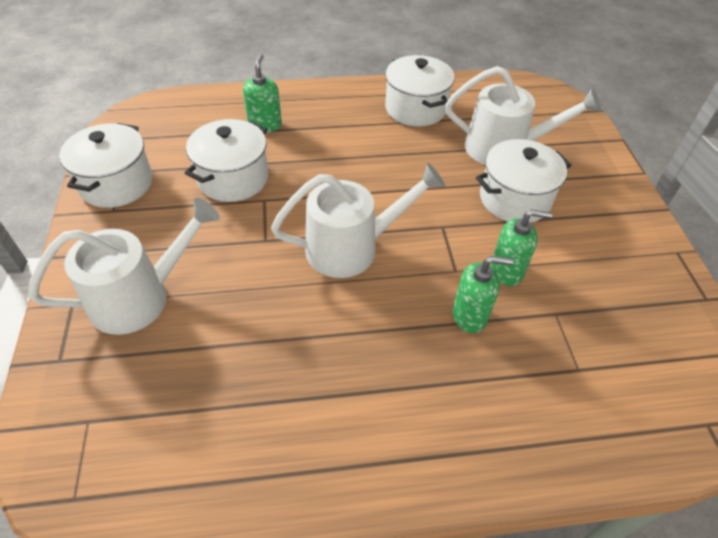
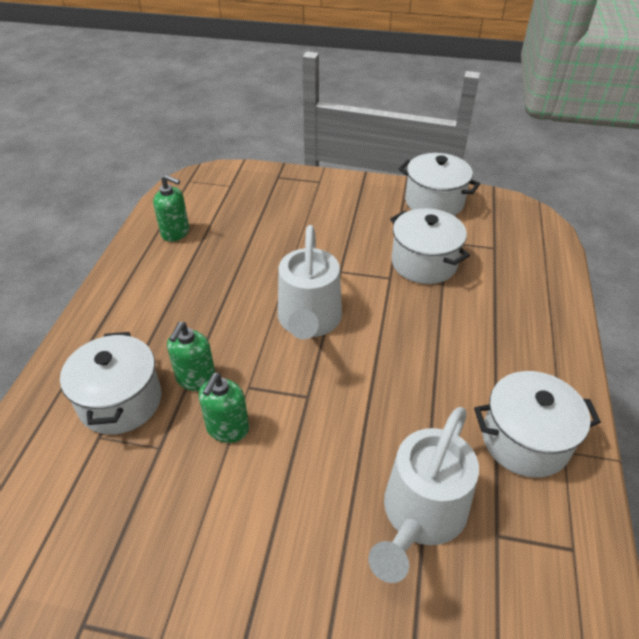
camera: 110 degrees right, 5 degrees down
(141, 297) = (311, 207): white watering can -> none
(265, 125) = (504, 295): green soap dispenser -> green soap dispenser (176, 233)
(514, 199) = (323, 484): white pot -> white pot (120, 401)

